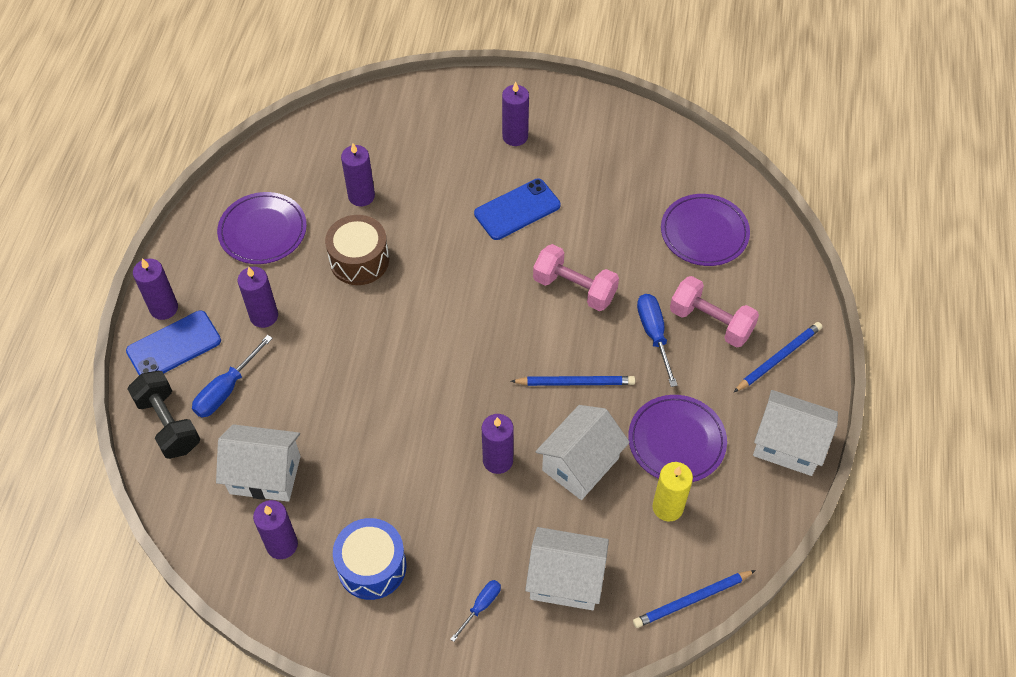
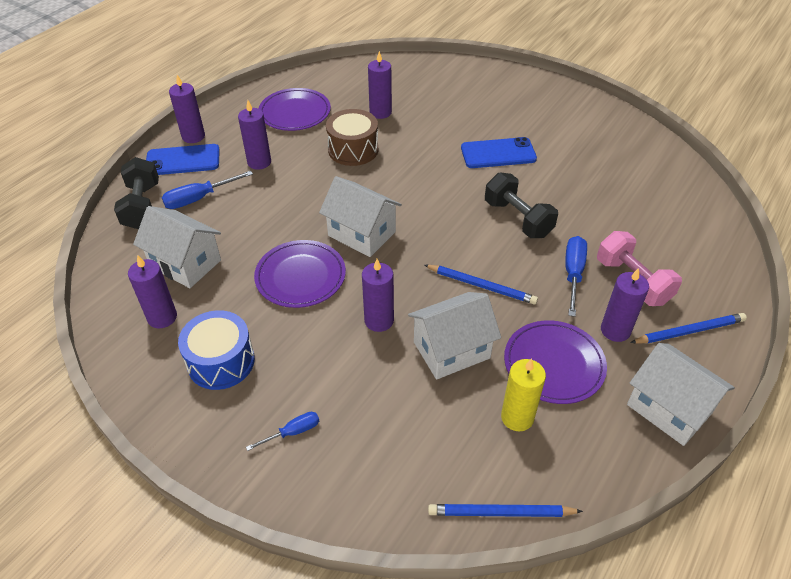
camera: 25 degrees right, 10 degrees down
(515, 136) = (522, 109): purple candle -> purple candle (615, 330)
(565, 579) = (384, 441): white house -> white house (362, 234)
(574, 288) = (518, 219): pink dumbbell -> black dumbbell
(704, 233) = (657, 214): purple plate -> purple plate (300, 276)

